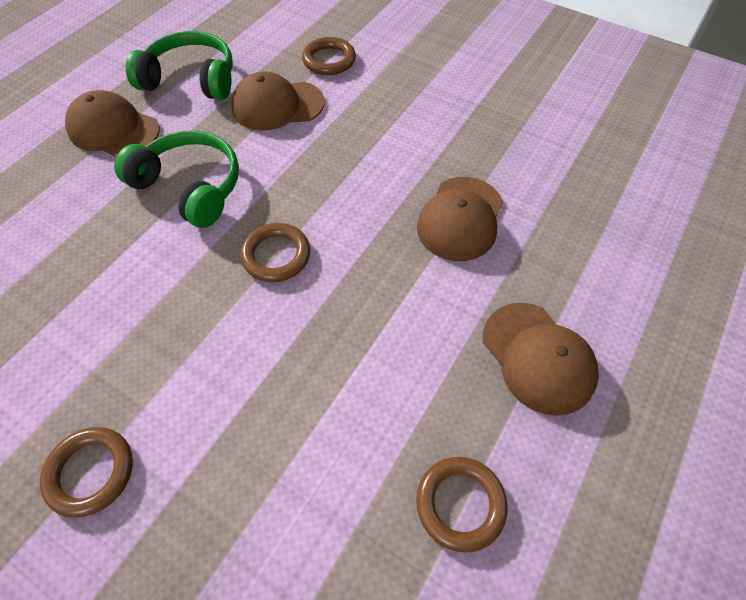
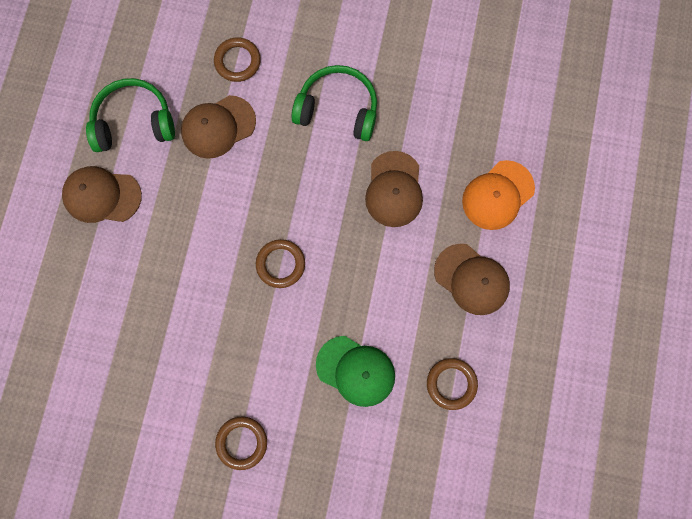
camera: 20 degrees left, 20 degrees up
(190, 187) = (191, 229): green headphones -> green headphones (338, 109)
(314, 427) = (356, 371): none -> green cap
(603, 265) = (497, 195): none -> orange cap

